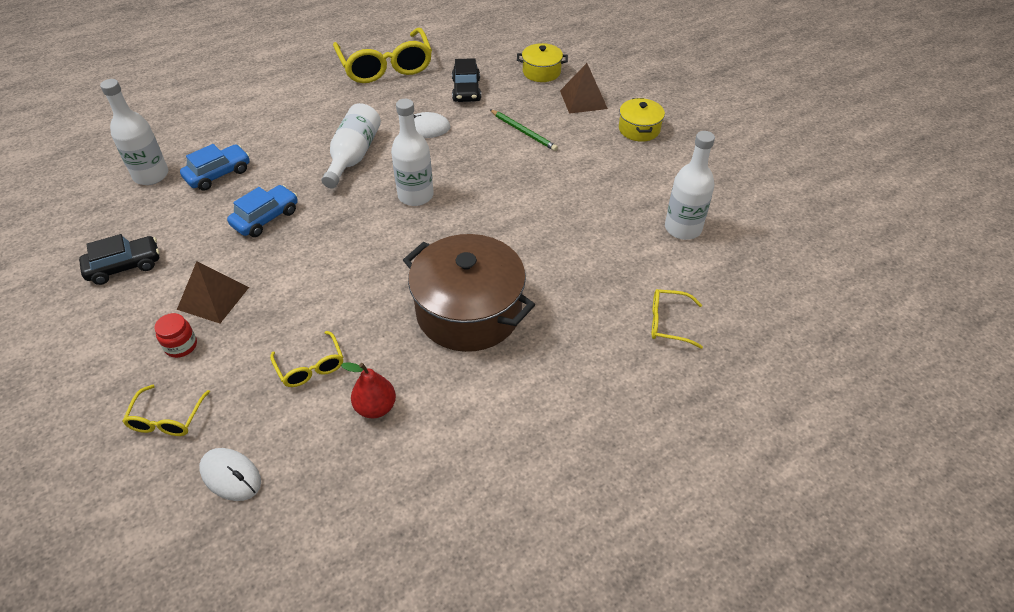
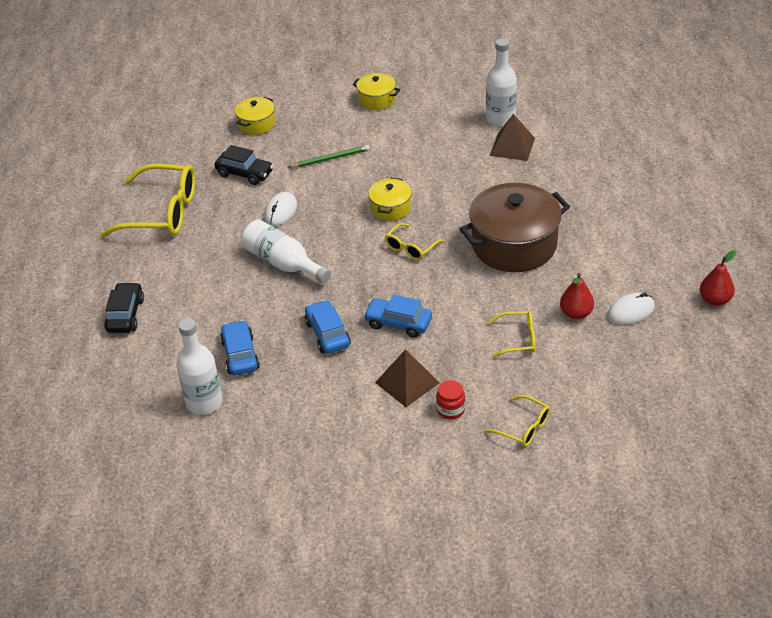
camera: 60 degrees left, 5 degrees down
(124, 266) = (327, 435): black car -> black car (125, 315)
(231, 476) = (596, 399): white mouse -> white mouse (631, 312)
(300, 261) = (398, 323): none -> blue car
(415, 195) = (365, 239): white bottle -> none
(468, 557) = (715, 300): none -> red pear
(474, 197) = (391, 208): none -> yellow pot
(583, 99) = (315, 114): brown pyramid -> brown pyramid (512, 146)
(669, 323) = (583, 157): yellow glasses -> yellow glasses (411, 247)

